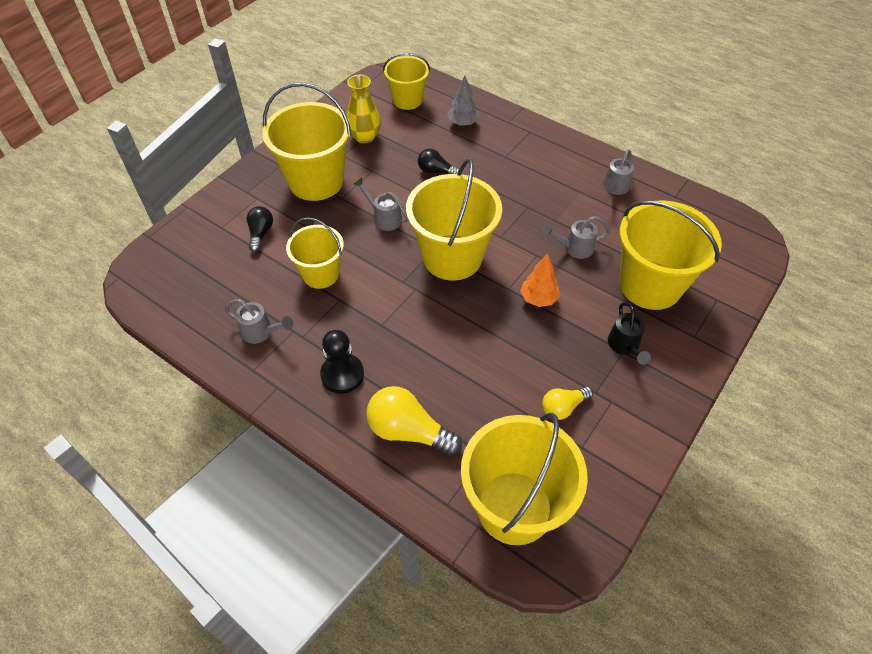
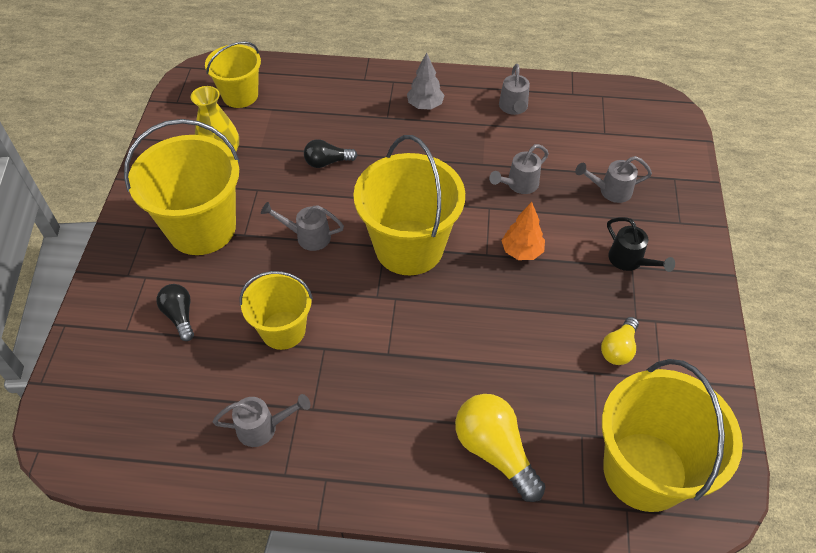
camera: 30 degrees left, 0 degrees up
(342, 374) = (386, 428): black pawn -> none
(408, 431) = (495, 451): yellow light bulb -> yellow light bulb turned 60 degrees clockwise
(463, 123) = (318, 99): grey tree -> grey tree (425, 105)
(650, 285) = (610, 191): yellow bucket -> grey watering can

